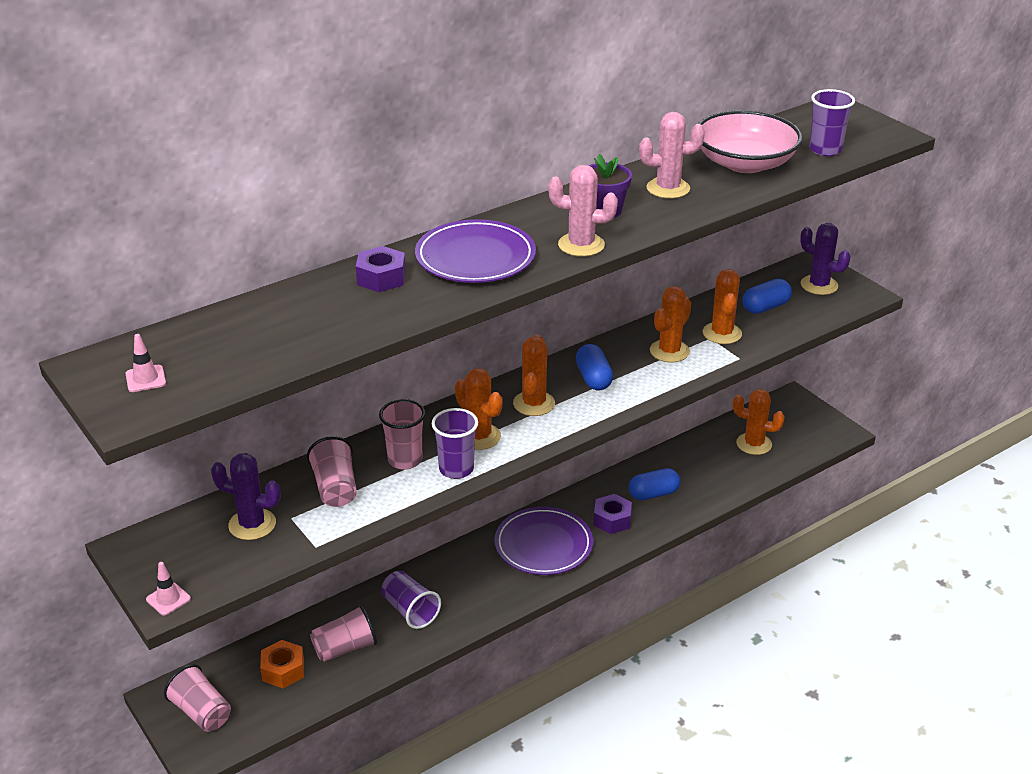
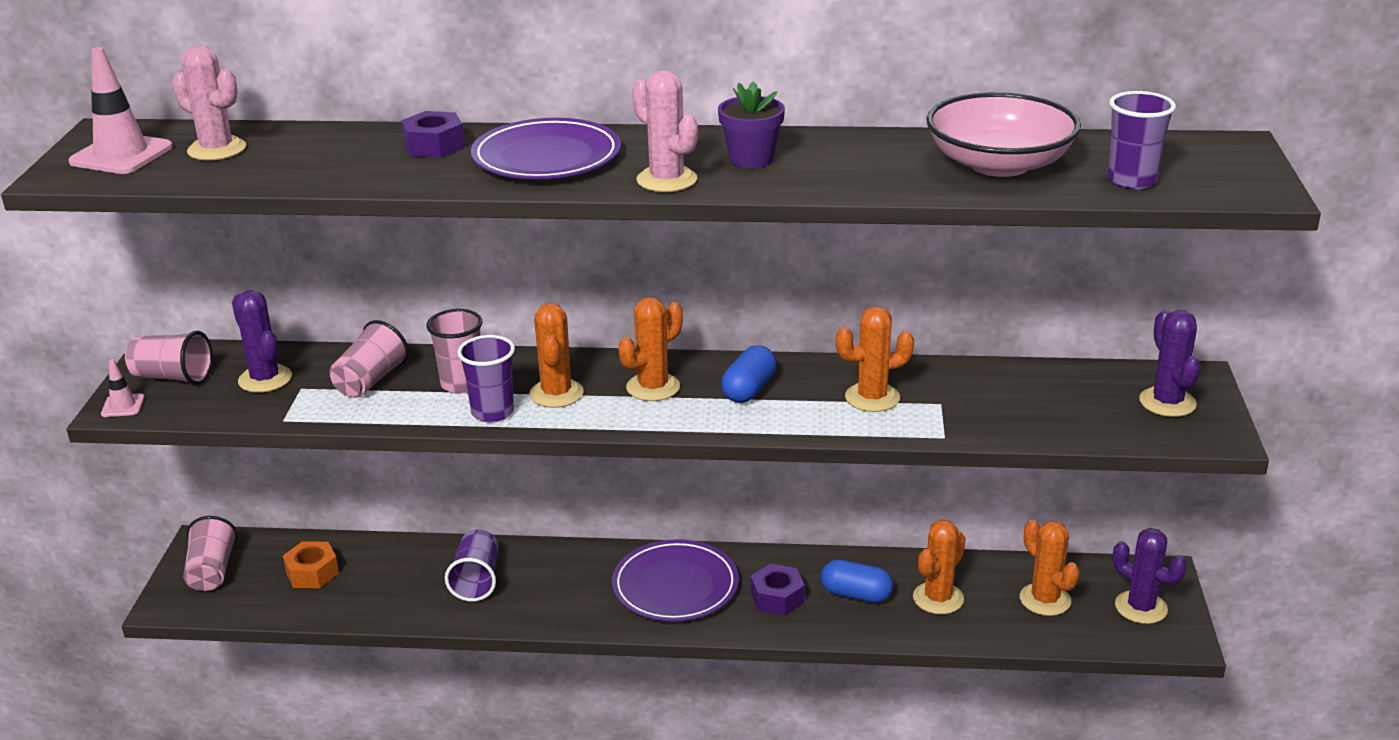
camera: 40 degrees right, 5 degrees down
(145, 379) = (121, 155): pink traffic cone -> pink traffic cone, size x1.95
(345, 648) = (382, 582): pink cup -> pink cup (173, 377)
(668, 188) = (860, 160): pink cactus -> pink cactus (217, 149)
(722, 333) = (962, 404): orange cactus -> orange cactus (938, 598)
(765, 307) = (1058, 399): blue capsule -> none
(804, 423) = (1141, 607): none -> purple cactus

